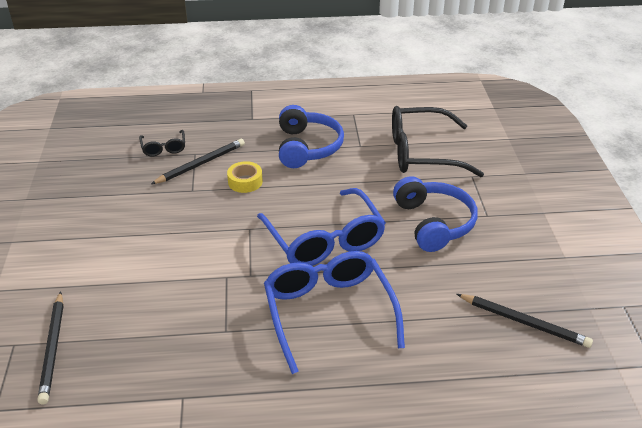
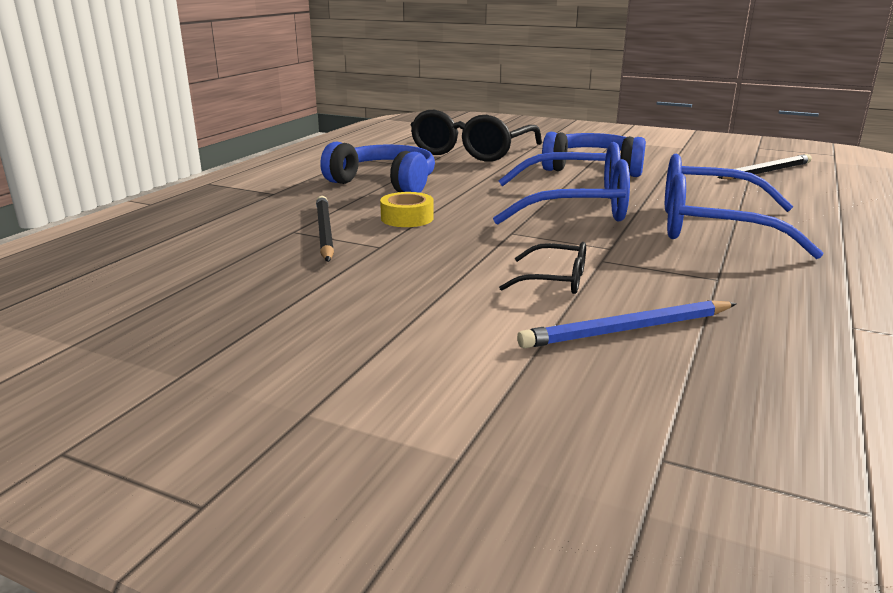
camera: 60 degrees left, 15 degrees down
(53, 348) = (696, 414): black pencil -> none
(130, 309) = (627, 330): none -> blue pencil
(164, 148) = (241, 245): black glasses -> black glasses (555, 280)

